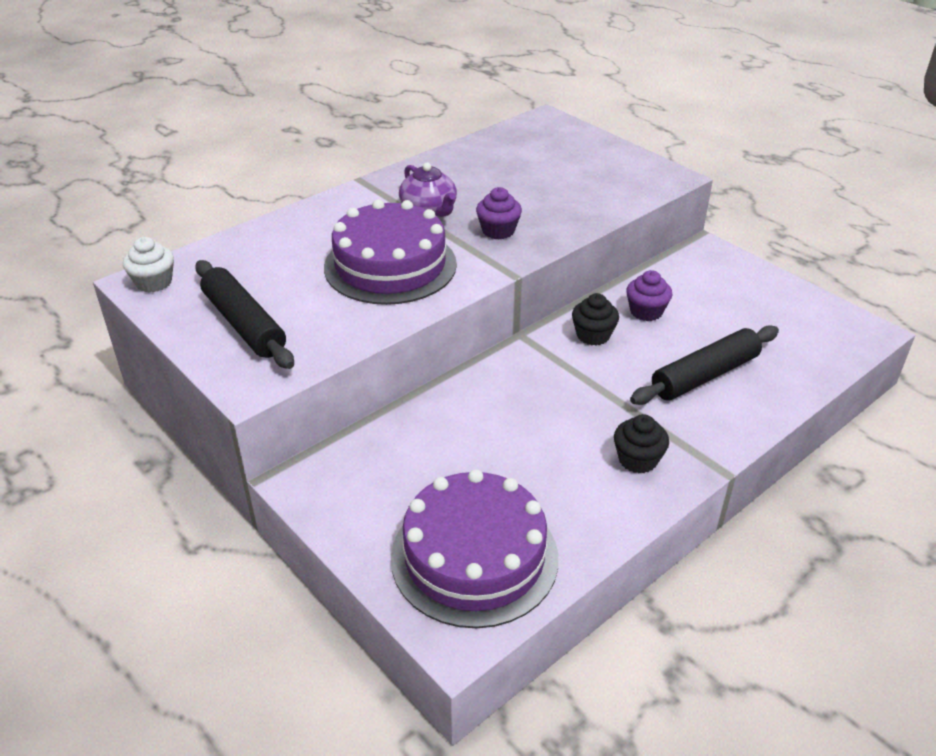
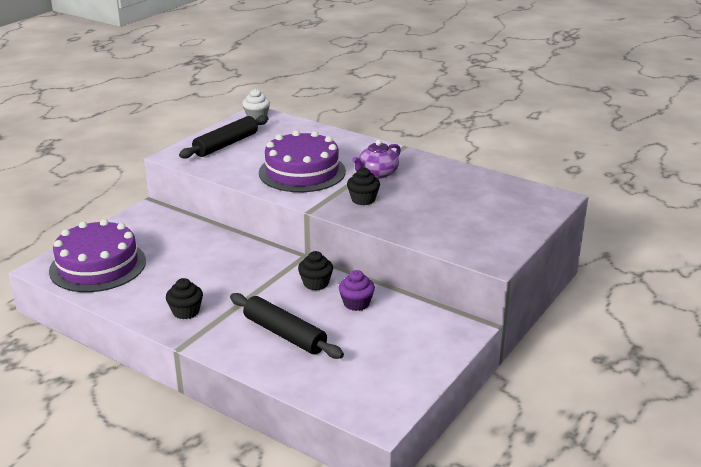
camera: 75 degrees right, 10 degrees down
(498, 231) = (363, 199): purple cupcake -> black cupcake

